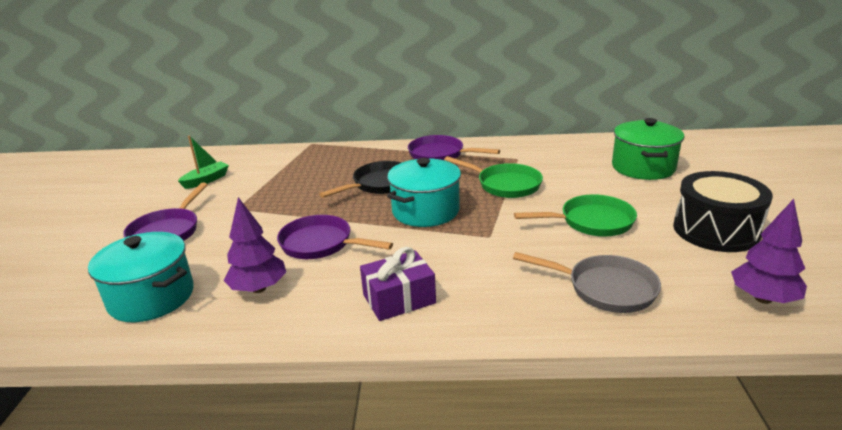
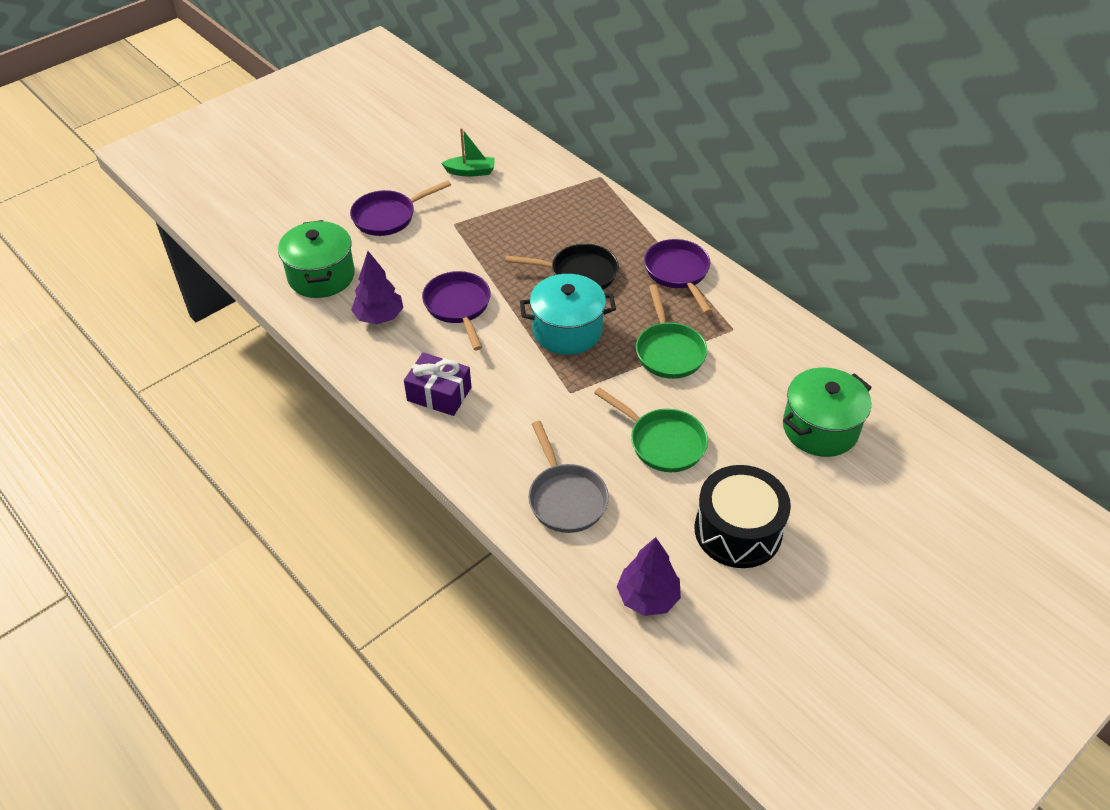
camera: 45 degrees right, 20 degrees up
(151, 297) = (321, 276): turquoise pot -> green pot

